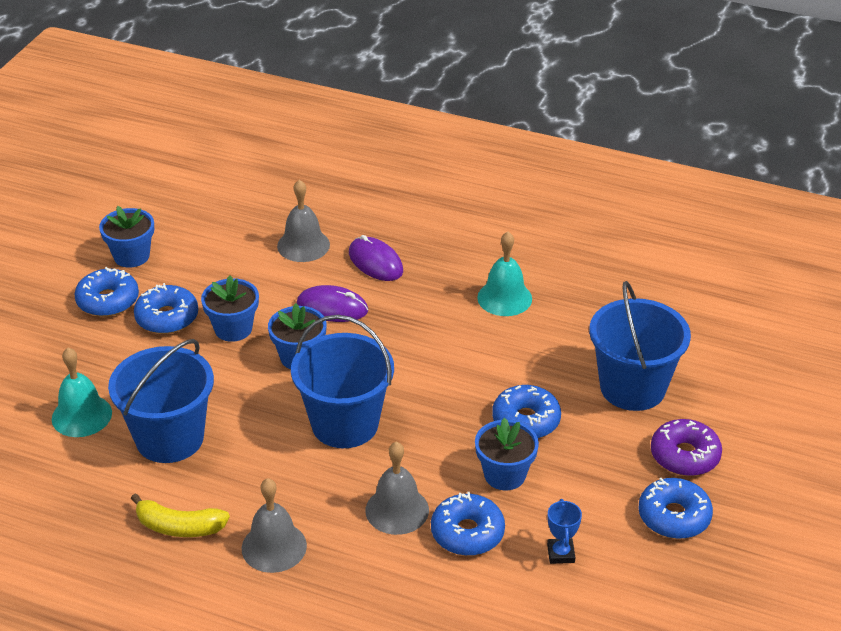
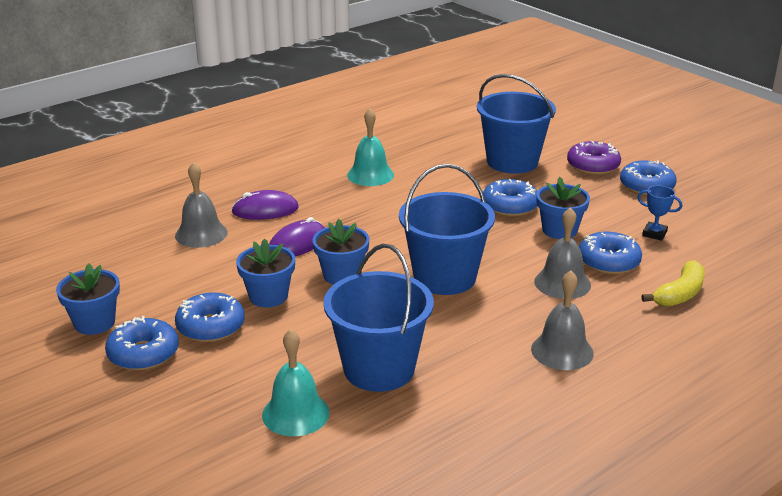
camera: 60 degrees left, 10 degrees down
(179, 527) = (500, 394): yellow banana -> yellow banana (679, 294)

